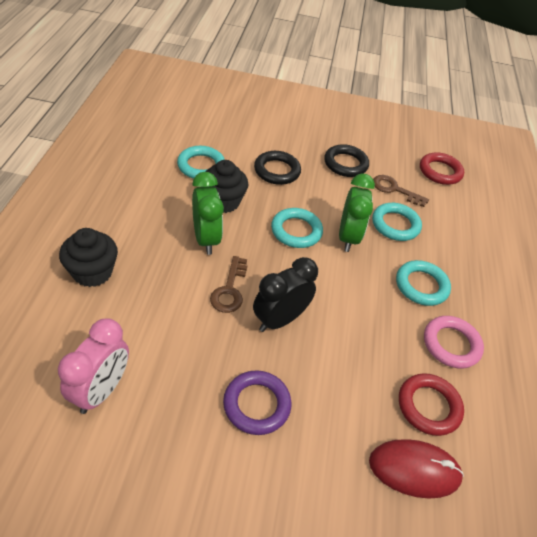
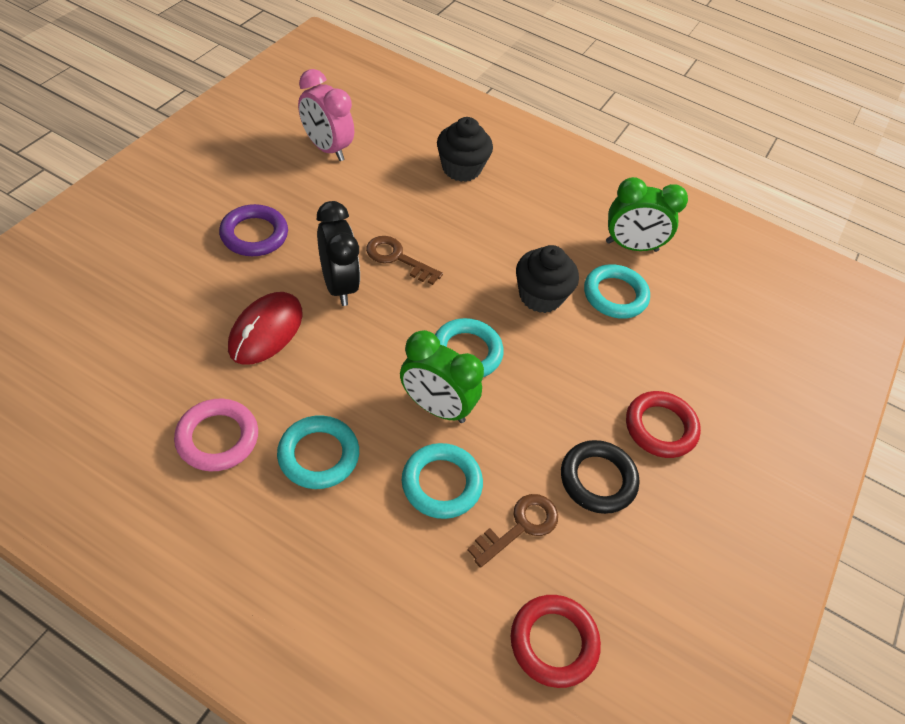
camera: 110 degrees right, 5 degrees up
(206, 239) = (480, 261): green clock -> green clock (631, 246)
(277, 171) = (593, 376): black ring -> none
(414, 469) = (115, 321): red mouse -> red mouse (266, 331)
(428, 406) = (162, 368): red ring -> red ring (660, 427)

